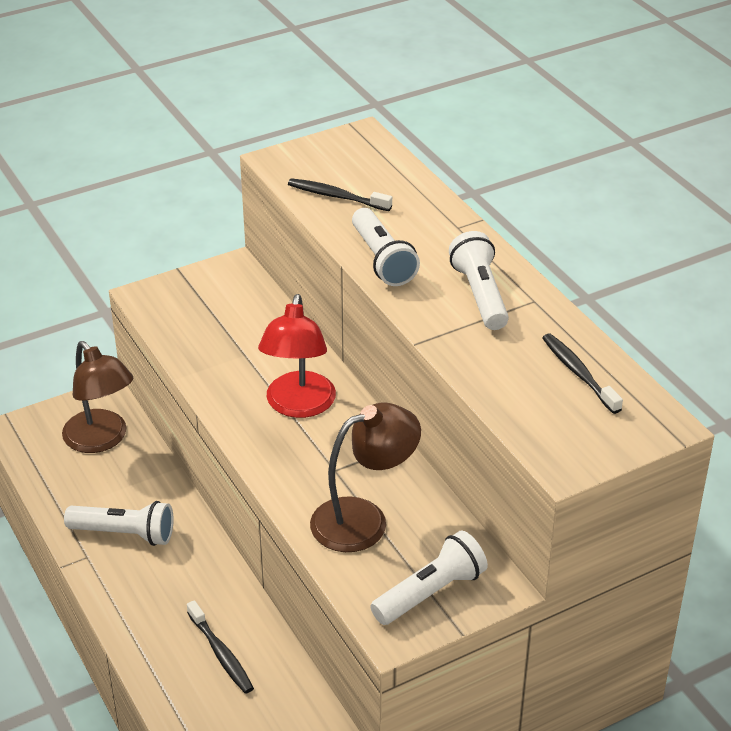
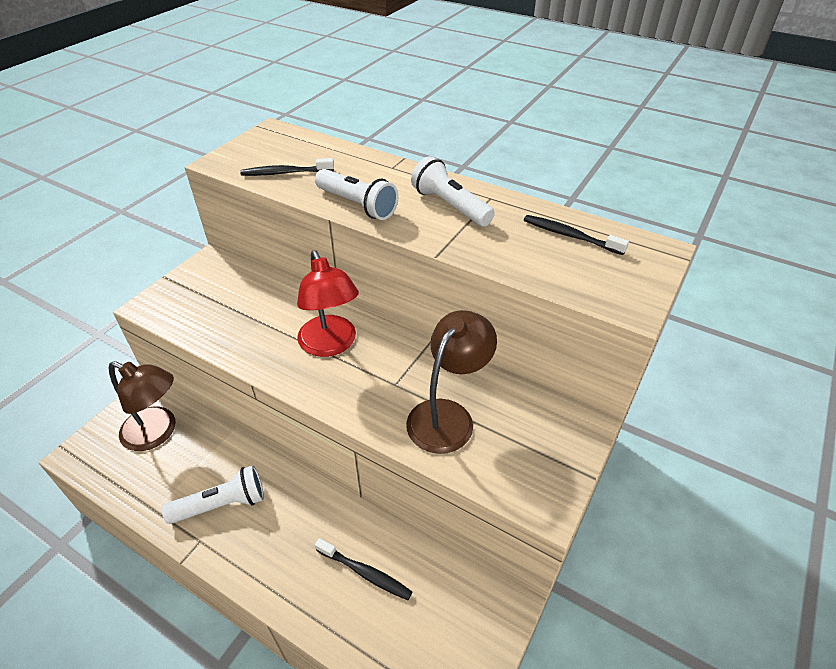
camera: 30 degrees left, 5 degrees up
(431, 593) = (544, 454): white flashlight -> none

